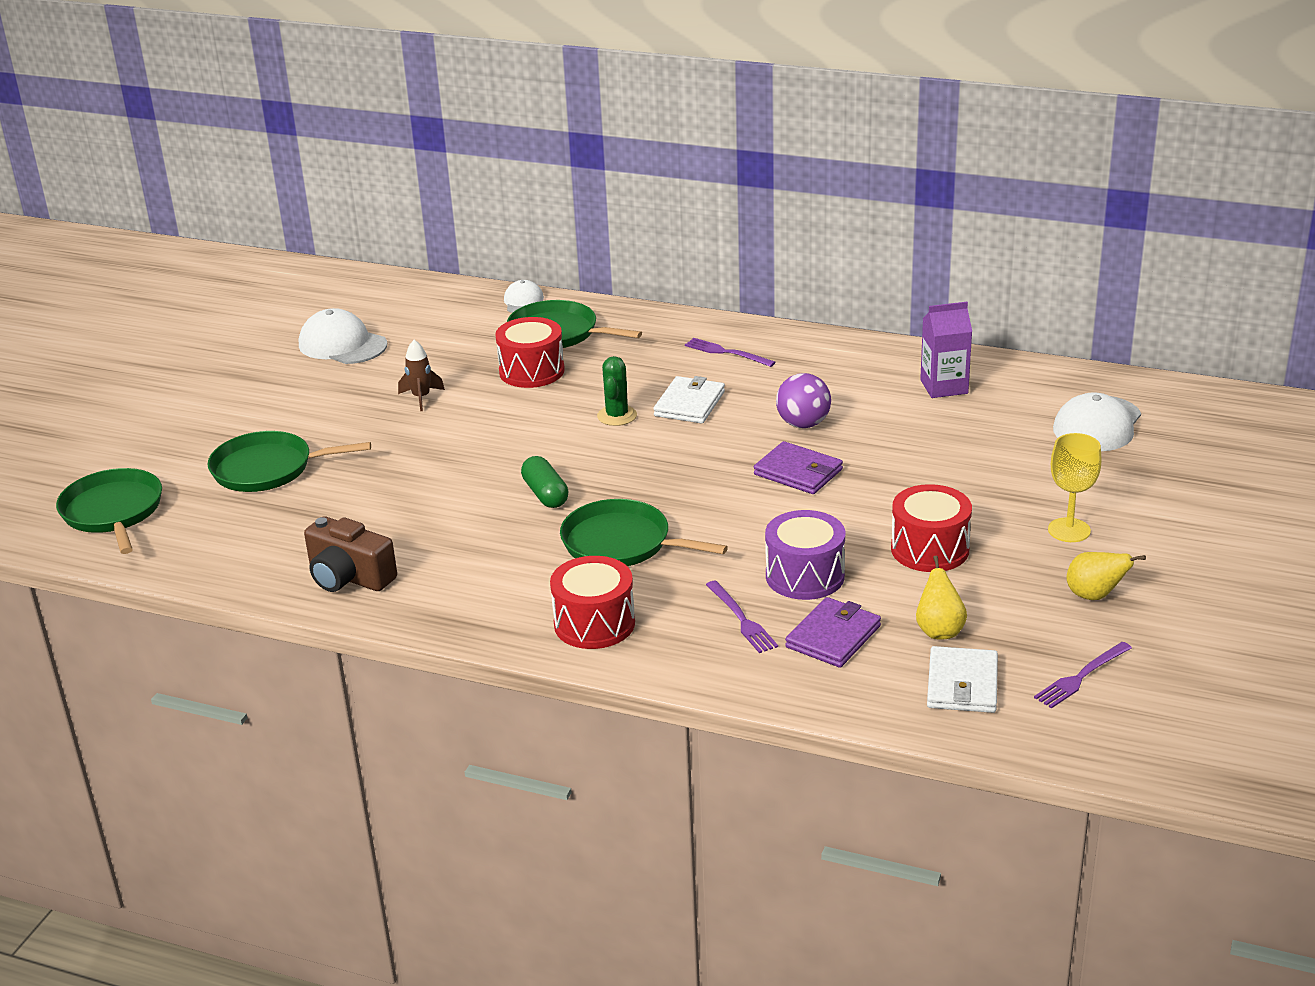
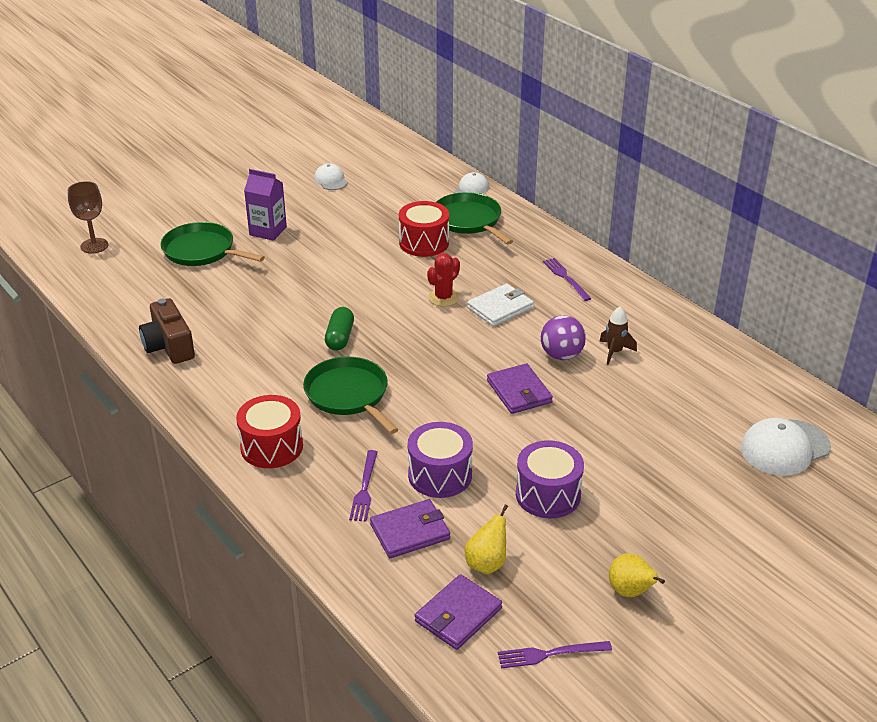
camera: 30 degrees right, 5 degrees up
(113, 512) = (94, 246): green pan -> brown goblet
(342, 345) = (331, 180): white cap -> white cap, size x0.59
(421, 398) = (338, 236): brown rocket -> brown rocket (614, 352)
(617, 416) = (443, 298): green cactus -> red cactus
(930, 549) = (548, 495): red drum -> purple drum
(944, 387) = (695, 367): purple carton -> purple carton (268, 231)
(962, 684) = (458, 615): white wallet -> purple wallet
(1069, 530) = (668, 527): yellow goblet -> none

